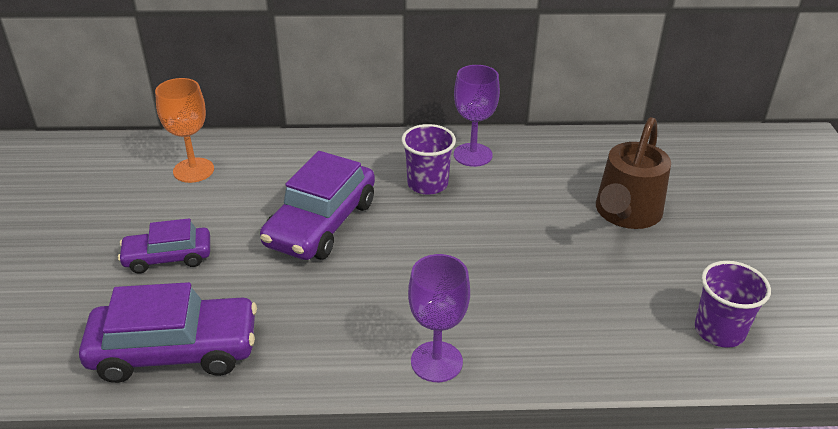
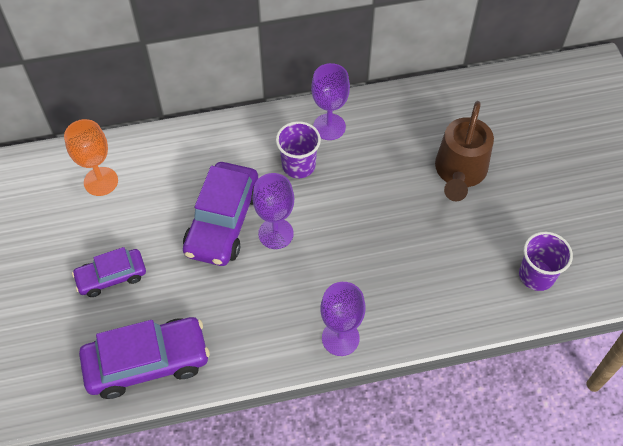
camera: 10 degrees left, 20 degrees up
(382, 242) = (276, 233): none -> purple goblet

